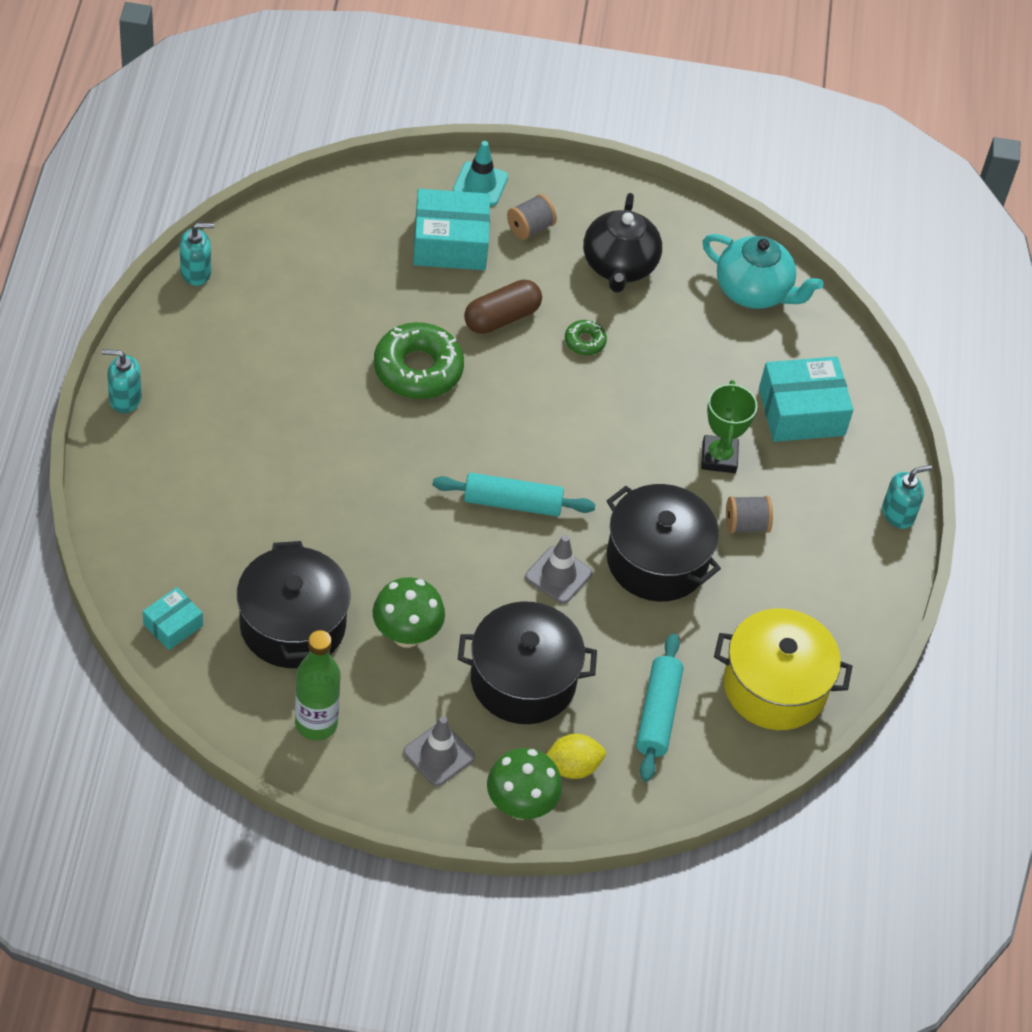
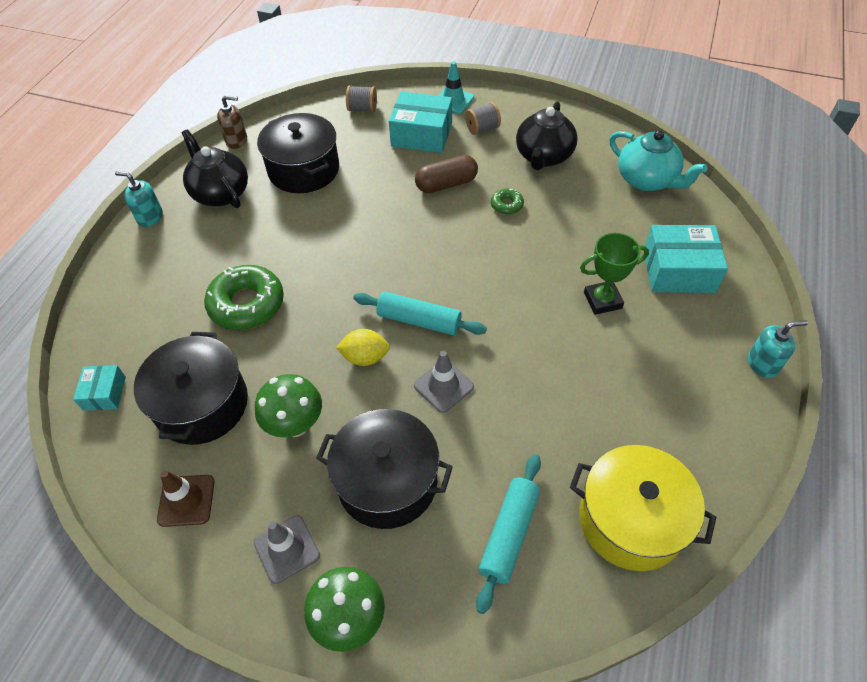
camera: 20 degrees right, 0 degrees up
(173, 625) = (105, 393): turquoise box -> turquoise box turned 60 degrees counterclockwise
(196, 272) = (237, 141): turquoise soap dispenser -> brown soap dispenser
(205, 355) = (220, 193): none -> black teapot
(316, 723) = (186, 500): green bottle -> brown traffic cone
(418, 369) = (372, 214): green donut -> green donut (247, 304)
(572, 767) = (412, 581): yellow lemon -> yellow lemon (365, 357)
(657, 560) = (534, 382): black pot -> black pot (304, 170)
(719, 457) = (602, 300): green trophy -> green trophy turned 60 degrees clockwise
(746, 524) = (620, 359): grey spool -> grey spool (362, 109)

